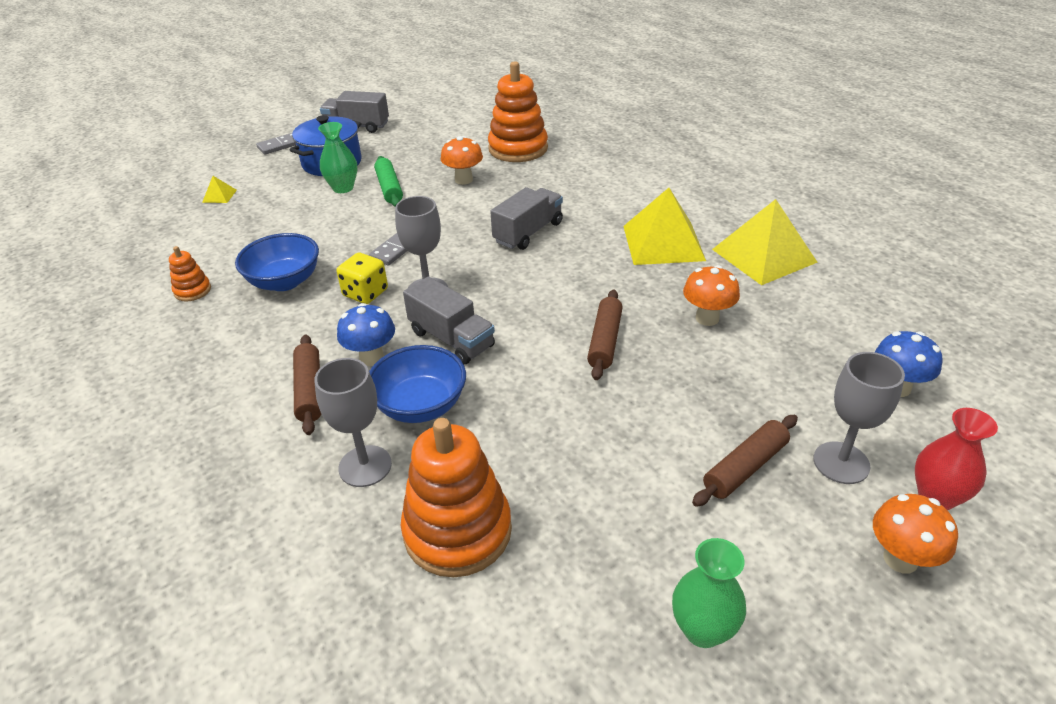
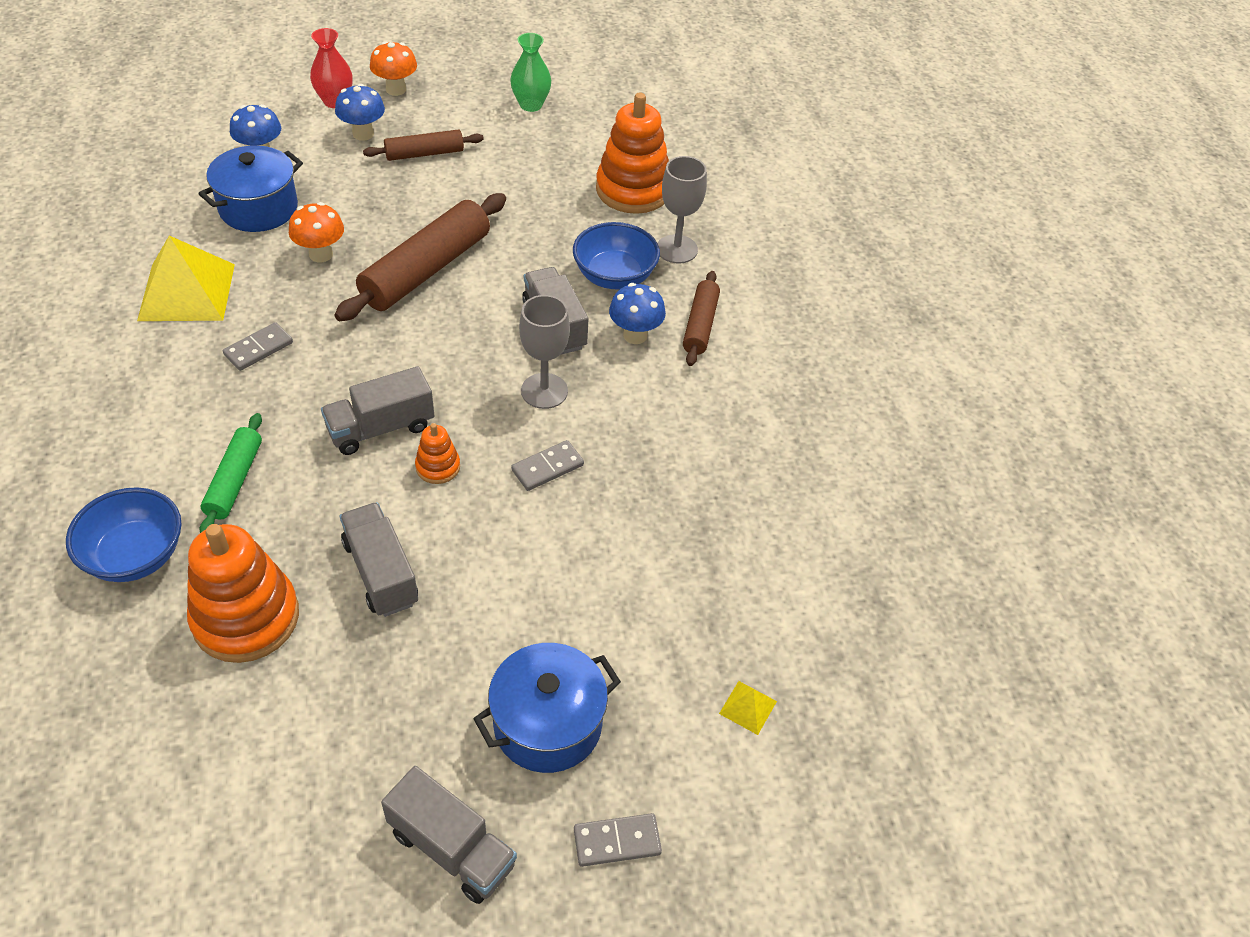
camera: 160 degrees left, 10 degrees up
(192, 291) = (798, 501): orange stacking toy -> orange stacking toy (438, 467)
(285, 281) = (691, 470): blue bowl -> blue bowl (135, 555)
(343, 188) = (558, 637): green vase -> none
(365, 293) = (609, 415): yellow dice -> none
(389, 188) = (493, 603): green rolling pin -> green rolling pin (234, 481)
(463, 180) = (381, 573): orange mushroom -> grey truck
(605, 341) = (426, 270): brown rolling pin -> brown rolling pin, size x1.79
(663, 243) = (258, 349): yellow pyramid -> grey domino
(813, 334) = (258, 208): none -> blue pot
(841, 463) = (363, 134): grey goblet -> blue mushroom

